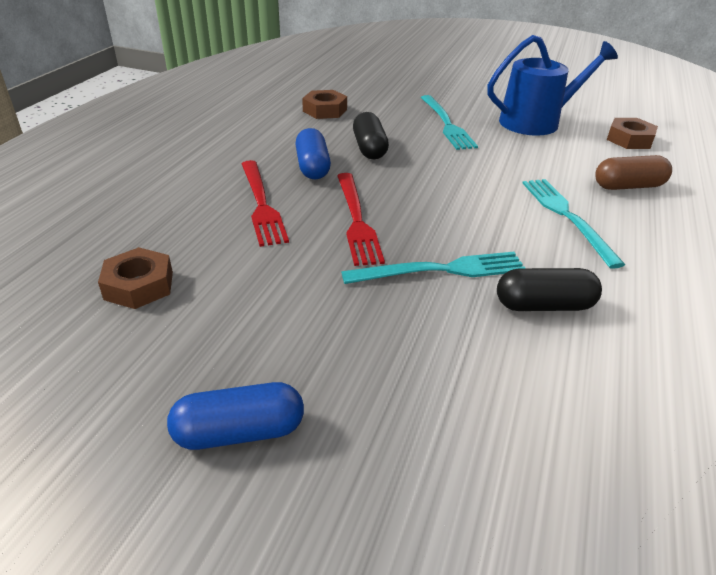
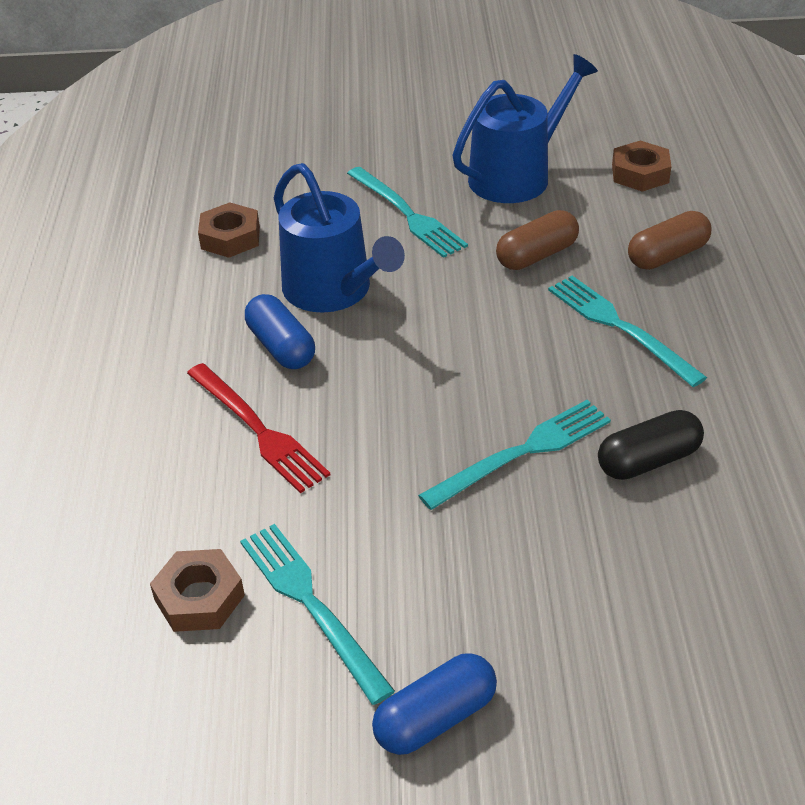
camera: 20 degrees left, 5 degrees up
(210, 316) = (311, 605): none -> turquoise fork
(356, 220) = (388, 414): red fork -> none
(369, 148) = (333, 290): black capsule -> blue watering can
(525, 163) = (536, 255): none -> brown capsule

